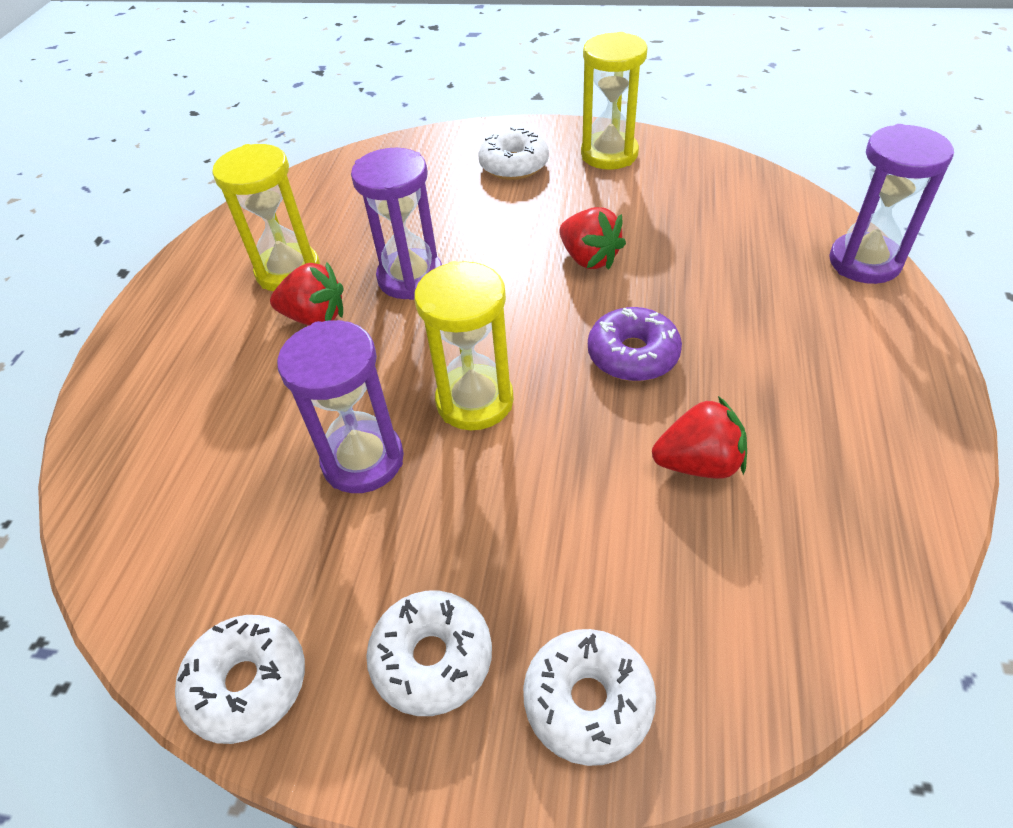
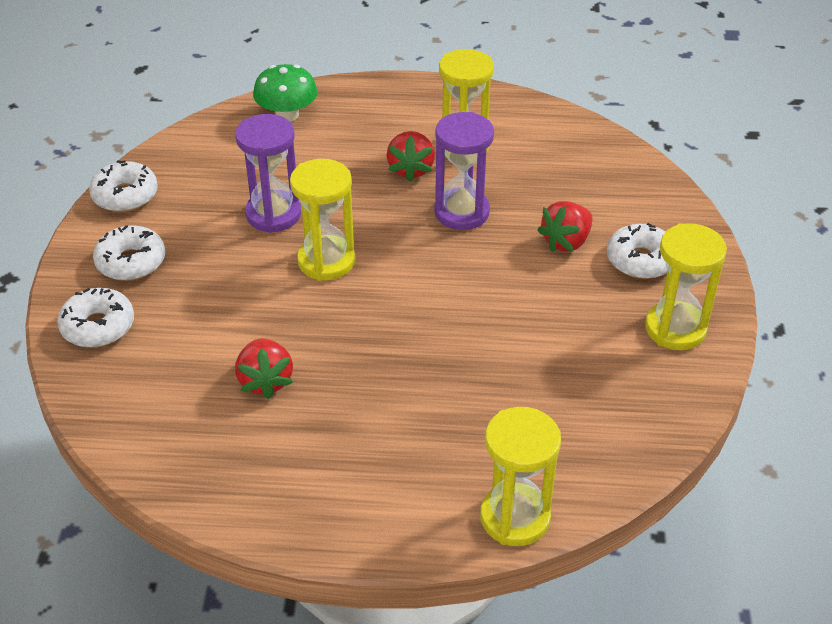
camera: 80 degrees right, 5 degrees down
(132, 447) = (287, 115): none -> green mushroom
(589, 258) = (498, 317): red strawberry -> red strawberry (566, 242)
(633, 355) = (377, 346): purple donut -> none
(864, 262) = (515, 517): purple hourglass -> yellow hourglass

